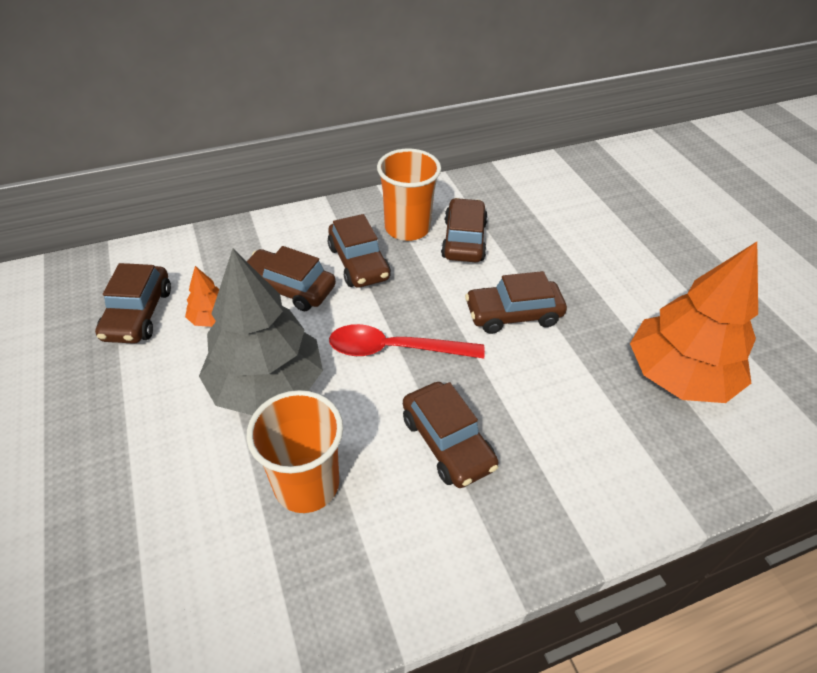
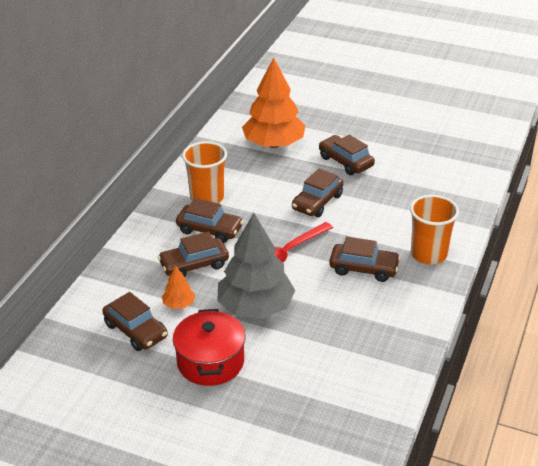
camera: 45 degrees left, 10 degrees down
(133, 409) = (210, 362): none -> red pot
(306, 484) = (333, 324): orange cup -> orange cup (428, 254)
(463, 240) = (244, 184): brown car -> brown car (345, 162)
(678, 375) = (414, 180): orange tree -> orange tree (274, 144)

